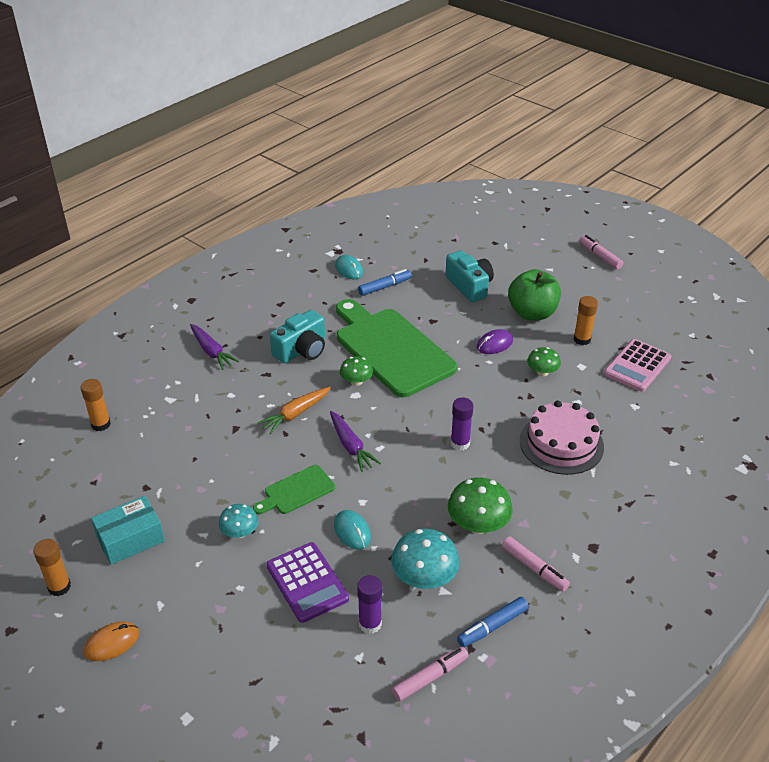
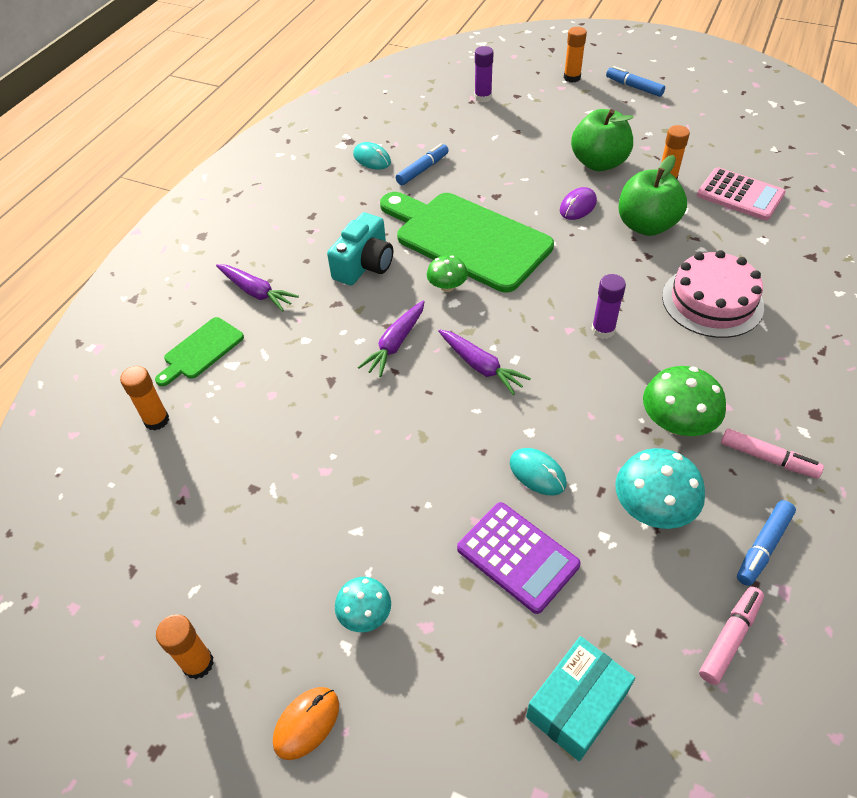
camera: 15 degrees left, 10 degrees up
(130, 539) = (265, 565): turquoise box -> turquoise box (577, 704)
(240, 532) = (401, 514): turquoise mushroom -> turquoise mushroom (365, 614)
(295, 414) = (395, 344): orange carrot -> purple carrot
(296, 491) = (445, 441): green cutting board -> green cutting board (201, 350)
(370, 624) = (621, 588): purple glue stick -> purple glue stick (483, 97)
(469, 286) = (516, 148): turquoise camera -> none
(542, 372) = (646, 225): green mushroom -> green apple
(550, 237) = (572, 78): none -> orange glue stick
(600, 256) = (634, 87): pink marker -> blue marker
(637, 366) = (740, 195): pink calculator -> pink calculator turned 75 degrees counterclockwise

